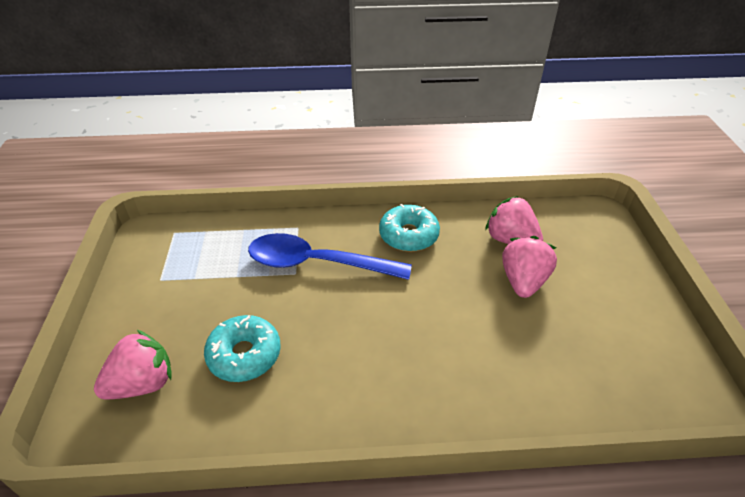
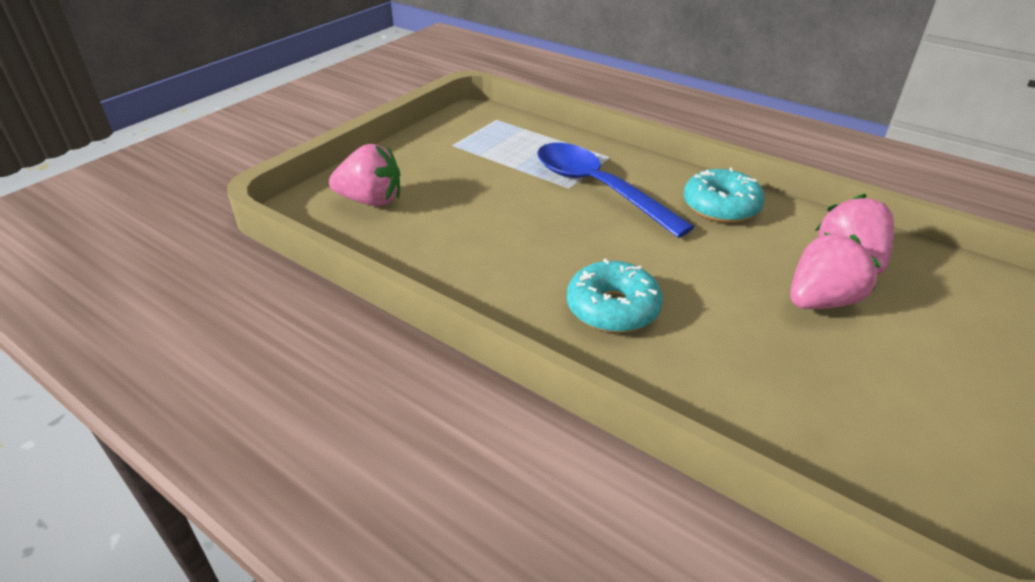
camera: 40 degrees right, 5 degrees down
(244, 355) = (463, 220): turquoise donut -> turquoise donut (612, 308)

